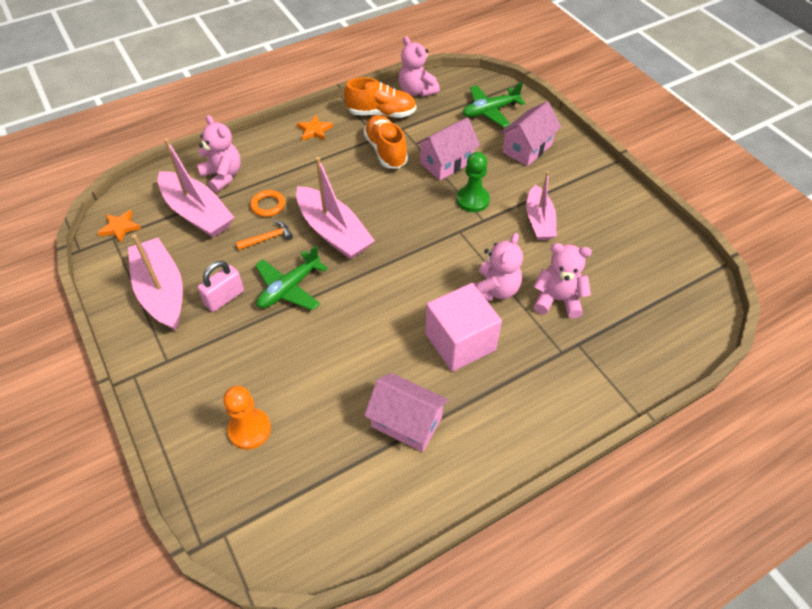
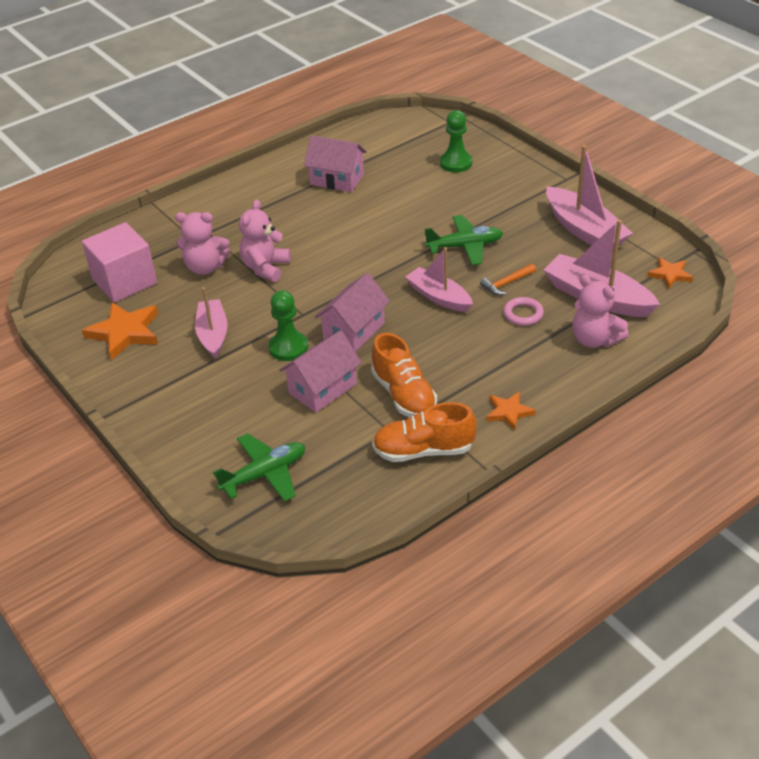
camera: 175 degrees right, 10 degrees down
(224, 298) = (522, 233): pink padlock -> none
(249, 430) = (456, 163): orange pawn -> green pawn
(268, 205) = (523, 314): orange ring -> pink ring
(289, 288) = (465, 246): green plane -> green plane turned 45 degrees clockwise
(333, 232) = (439, 297): pink boat -> pink boat, size x0.67
(416, 91) = (378, 497): pink teddy bear -> none
(460, 342) = (297, 228): pink cube -> pink cube (124, 281)
(527, 148) = (216, 421): pink house -> pink house (354, 331)
(620, 233) = (125, 332): none -> orange star

